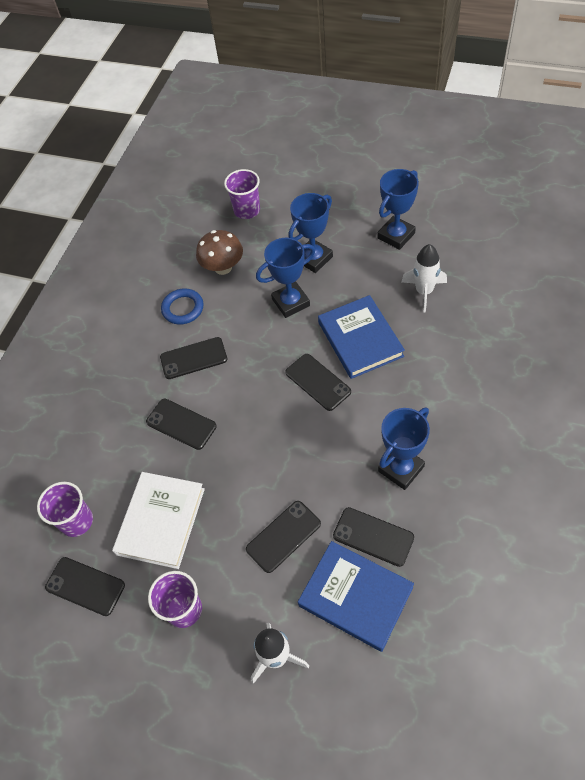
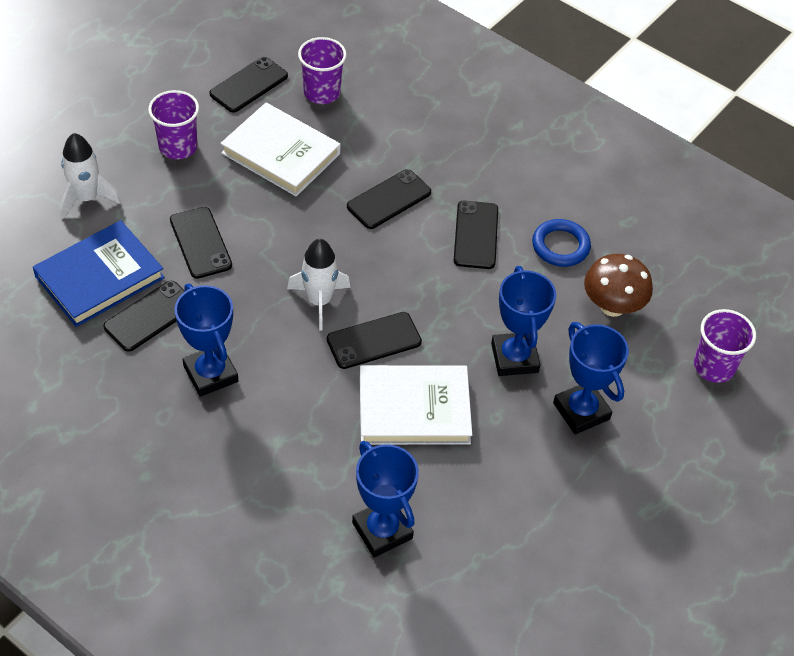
camera: 100 degrees right, 5 degrees down
(360, 339) = (414, 409): blue book -> white book
(396, 236) = (579, 529): blue trophy -> blue trophy (382, 530)
(424, 291) = (456, 516): white rocket -> white rocket (319, 301)

